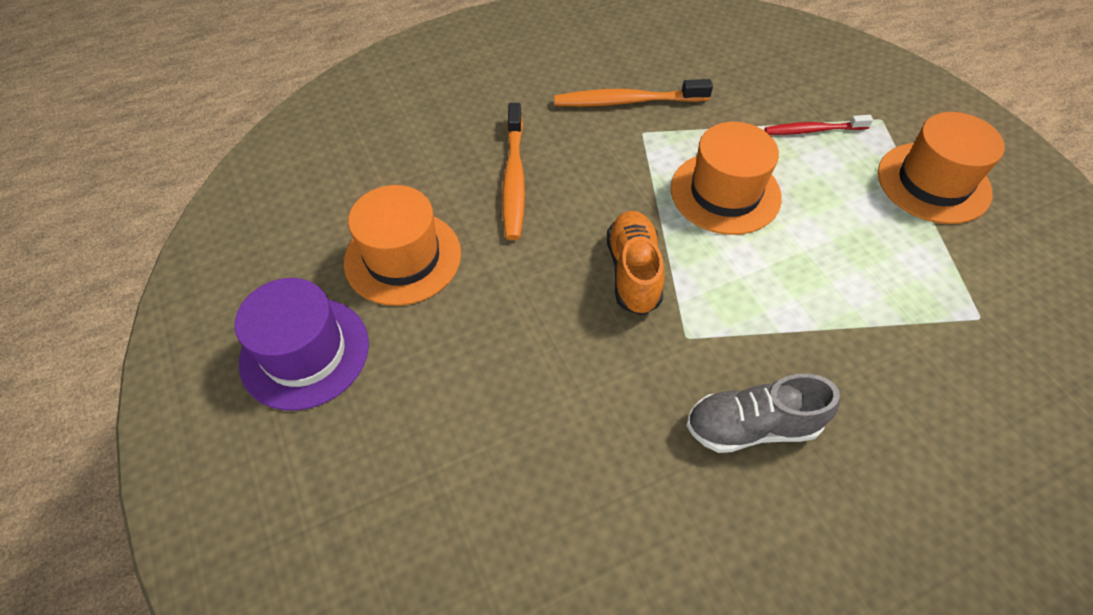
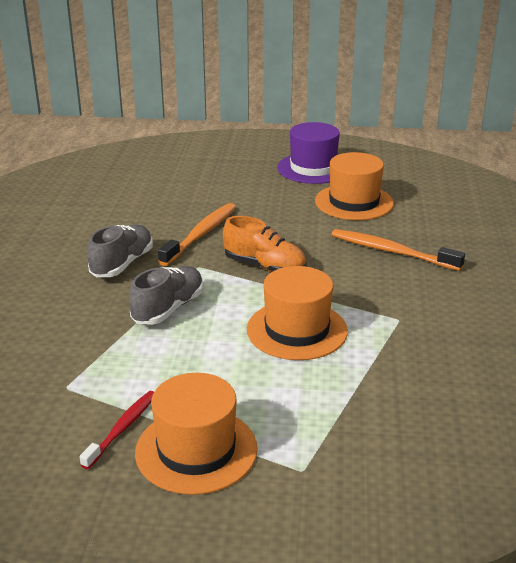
camera: 120 degrees right, 25 degrees down
(627, 101) = (446, 326): orange toothbrush -> orange toothbrush (201, 234)
(790, 314) = (168, 309): none -> grey shoe
(813, 130) = (325, 413): red toothbrush -> red toothbrush (122, 428)

